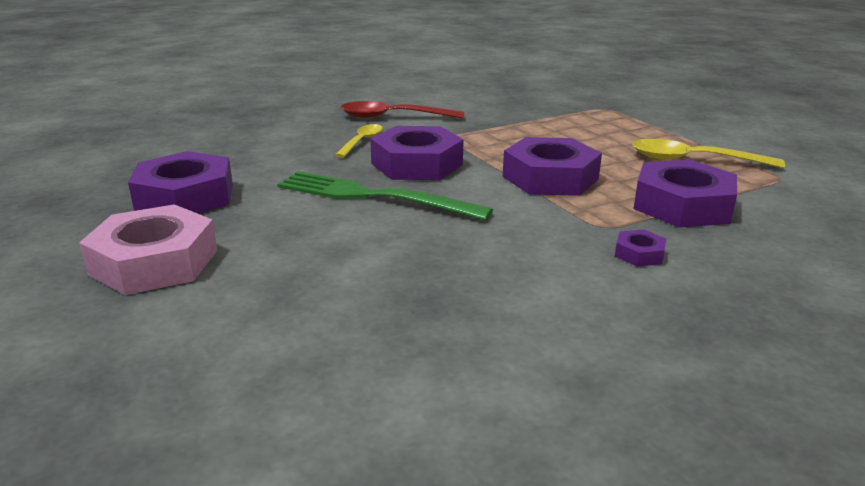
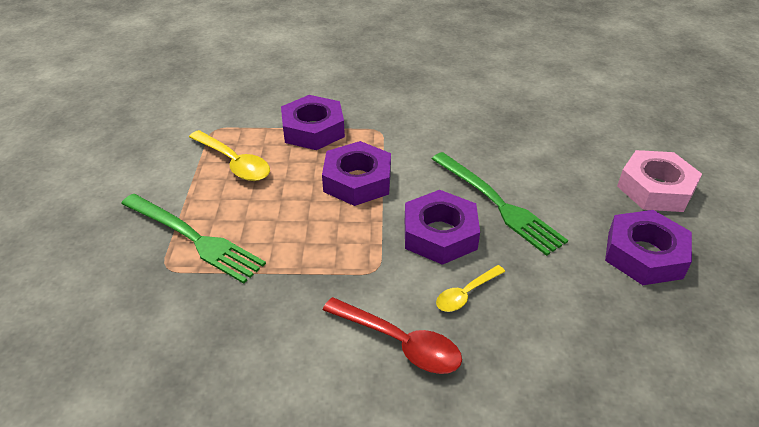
camera: 150 degrees left, 15 degrees up
(618, 120) = (193, 238): none -> green fork
(639, 254) = (385, 110): purple nut -> none

